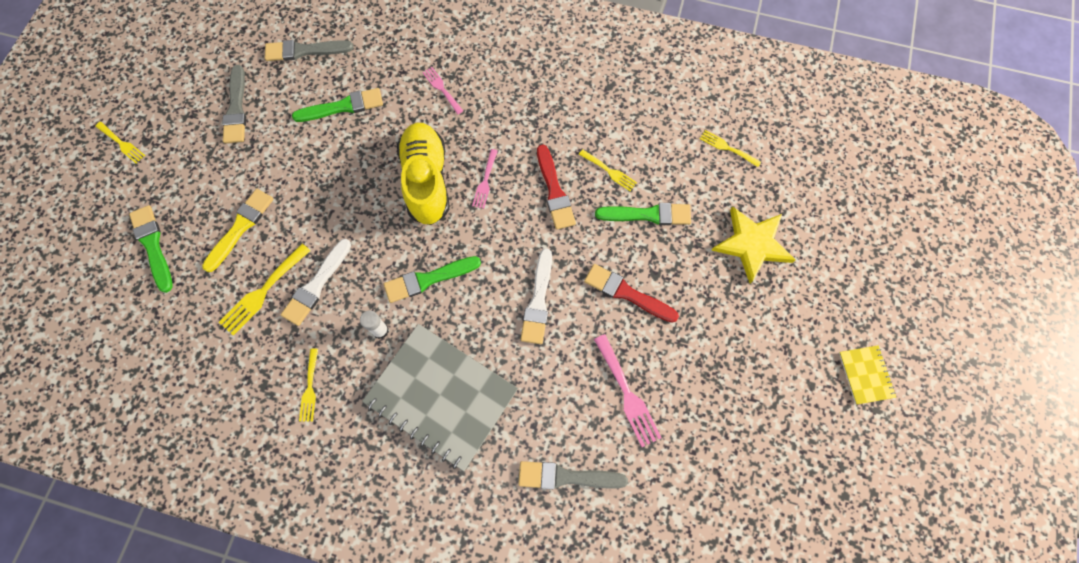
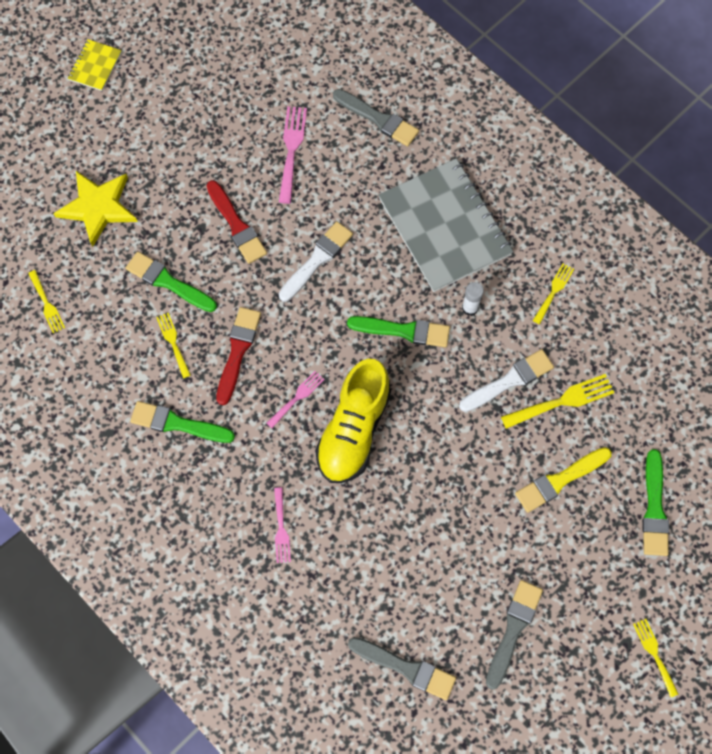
camera: 150 degrees left, 0 degrees up
(343, 106) = (396, 566): green brush -> green brush (178, 423)

